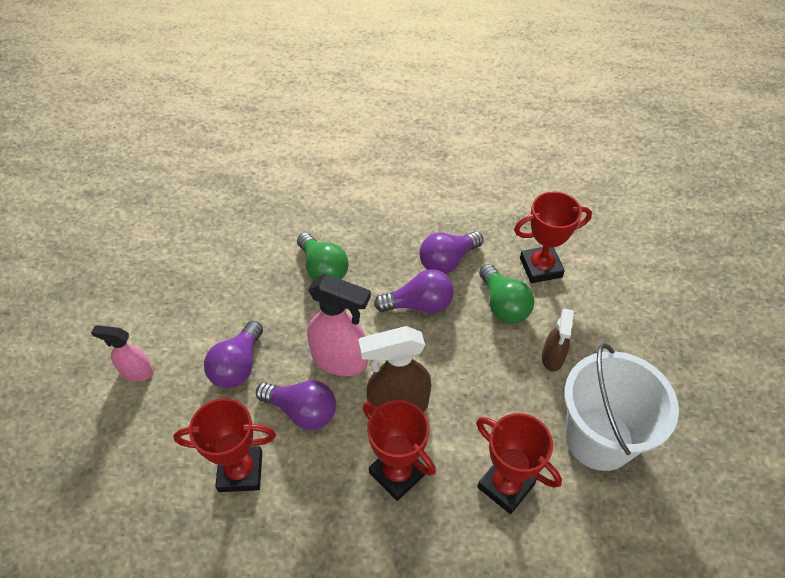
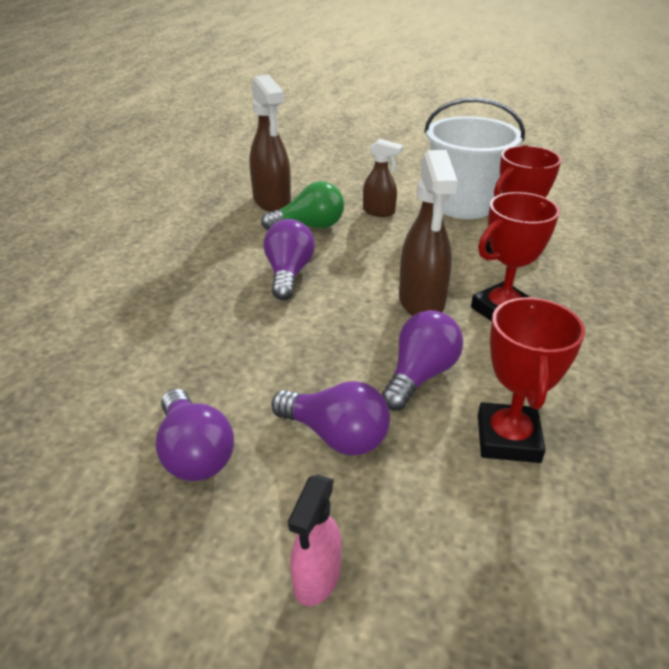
camera: 80 degrees left, 15 degrees down
(323, 269) = (197, 341): green light bulb -> none
(340, 360) = (350, 338): pink spray bottle -> none
(447, 261) = (236, 249): purple light bulb -> purple light bulb (194, 453)
(540, 267) = (272, 202): red trophy -> brown spray bottle

